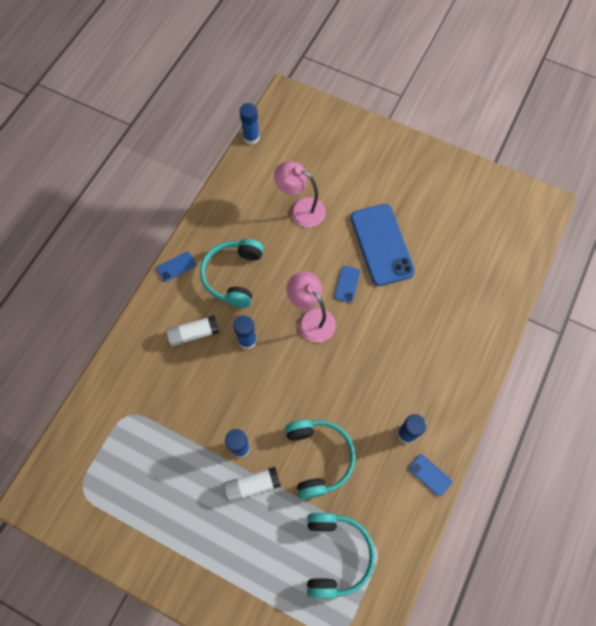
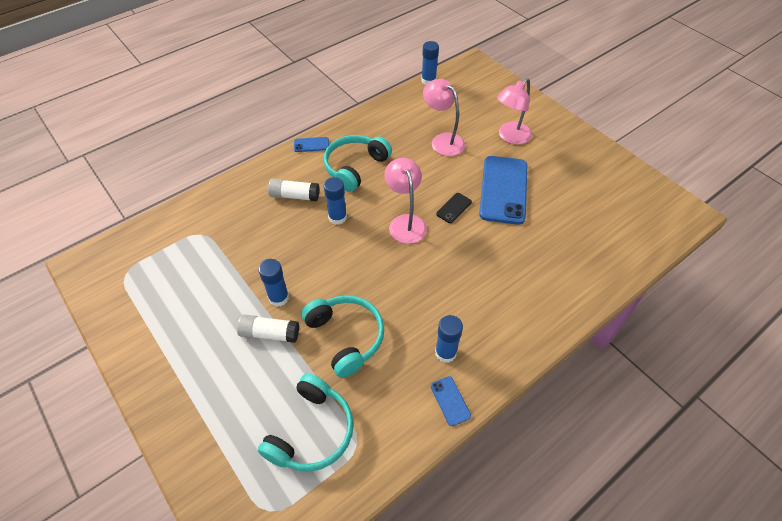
camera: 25 degrees right, 15 degrees down
(319, 457) = (346, 337): turquoise headphones -> turquoise headphones turned 45 degrees counterclockwise
(347, 284) = (454, 208): blue phone -> black phone
(361, 179) = (510, 137): none -> pink lamp

